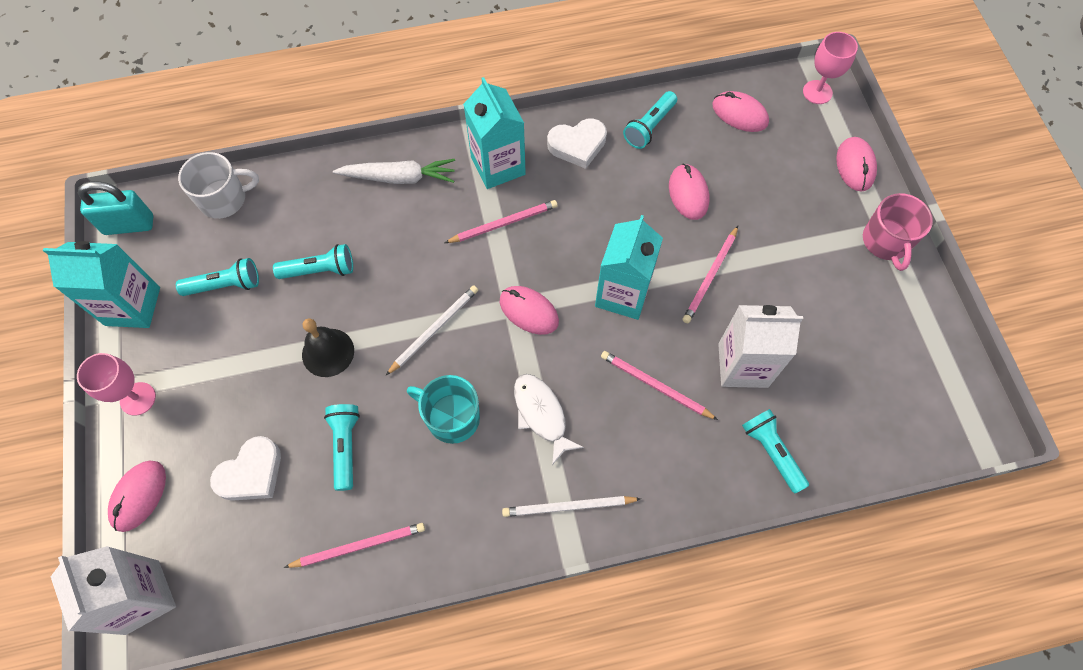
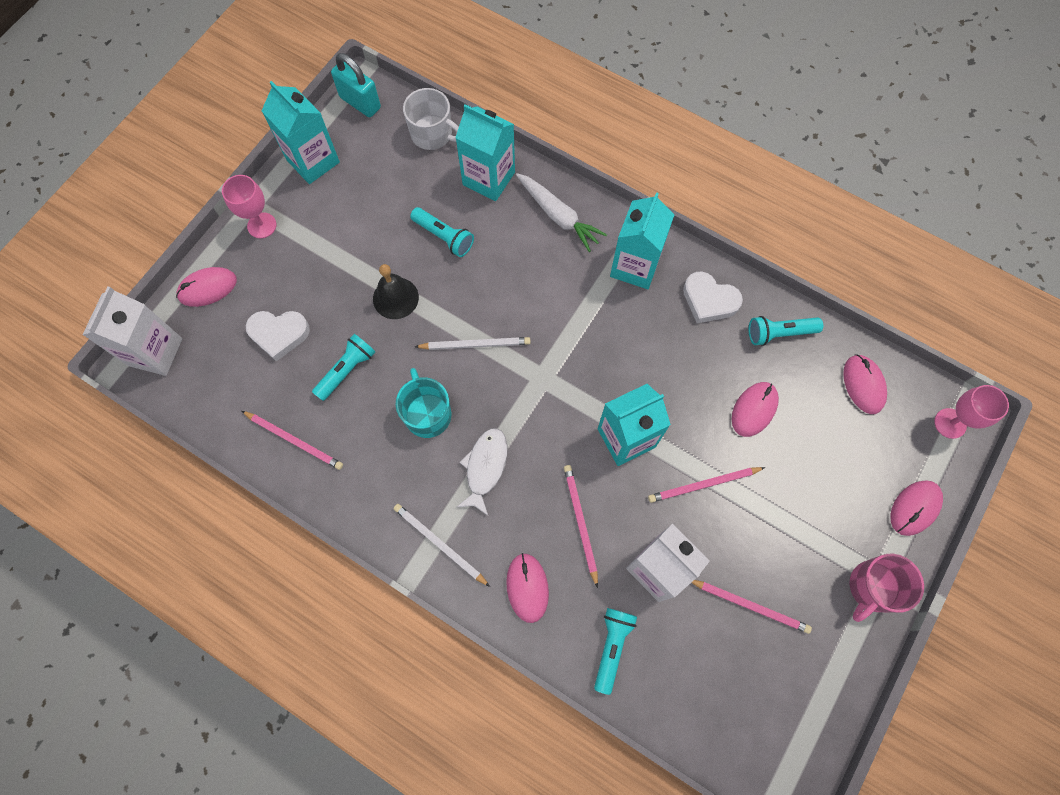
camera: 45 degrees right, 5 degrees up
(225, 285) = (378, 195): turquoise flashlight -> none
(311, 195) = (488, 178): none -> turquoise carton
(504, 223) = (596, 312): pink pencil -> pink pencil (750, 605)
(529, 311) = (549, 390): pink mouse -> pink mouse (527, 587)

